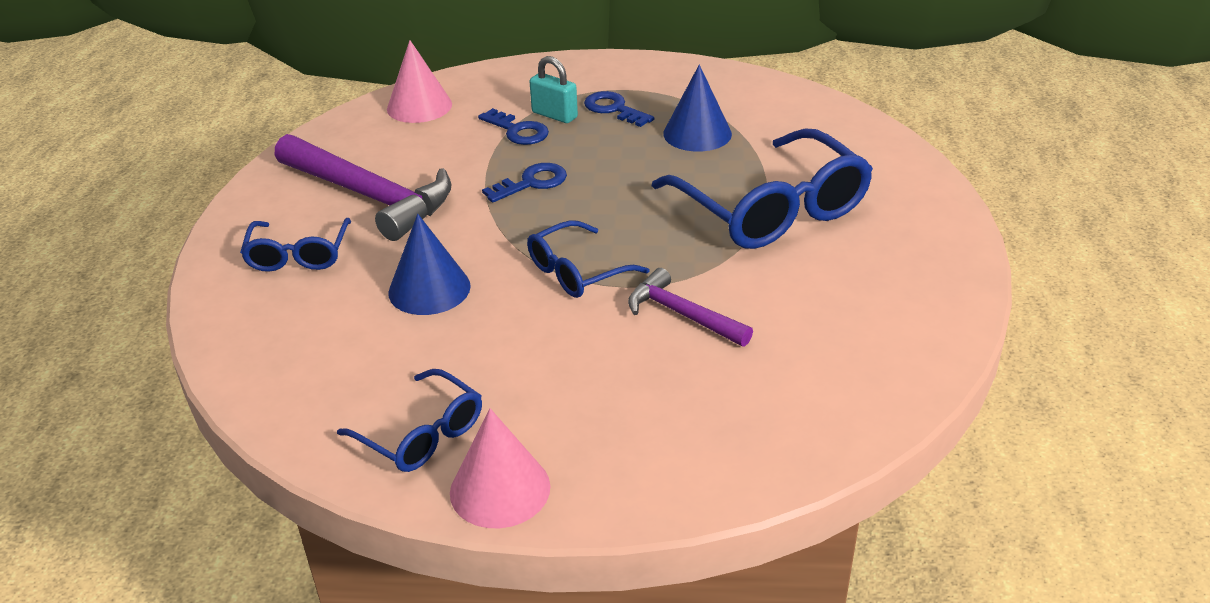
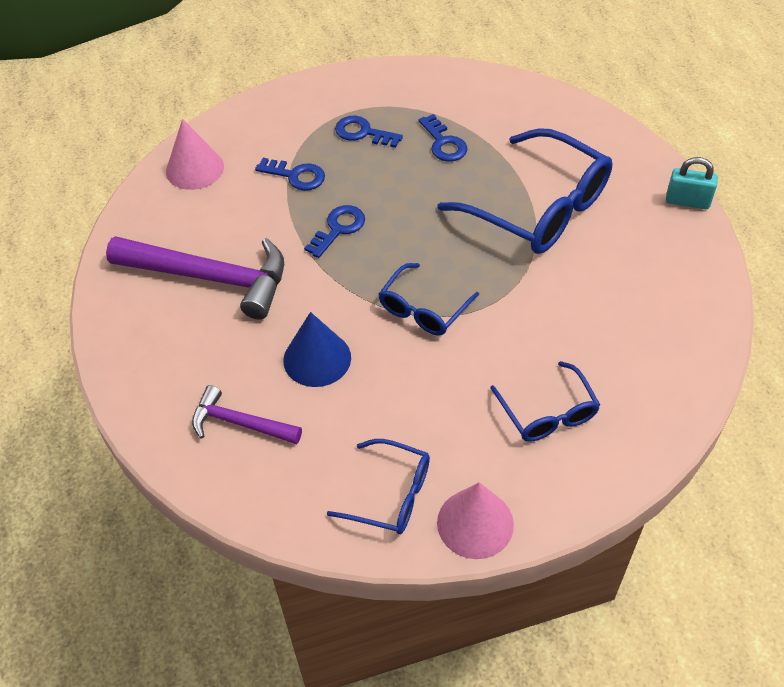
camera: 20 degrees left, 15 degrees up
(298, 255) = (187, 355): blue glasses -> blue glasses (548, 413)
(554, 115) = (317, 151): turquoise padlock -> turquoise padlock (687, 201)
(682, 314) = (523, 327): purple hammer -> purple hammer (240, 423)
(697, 133) = (444, 143): blue cone -> blue key

